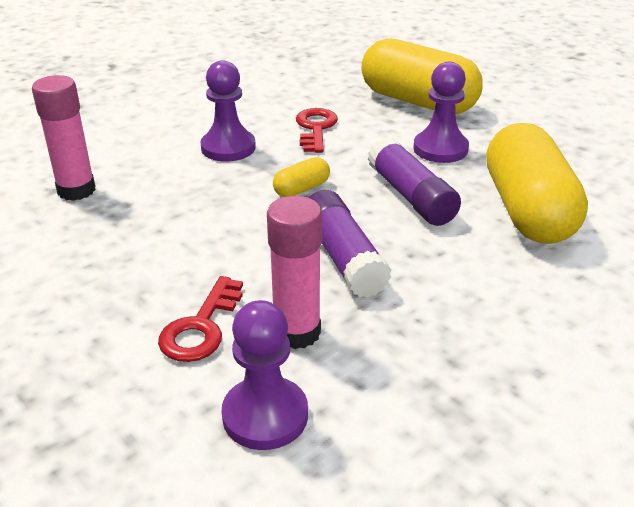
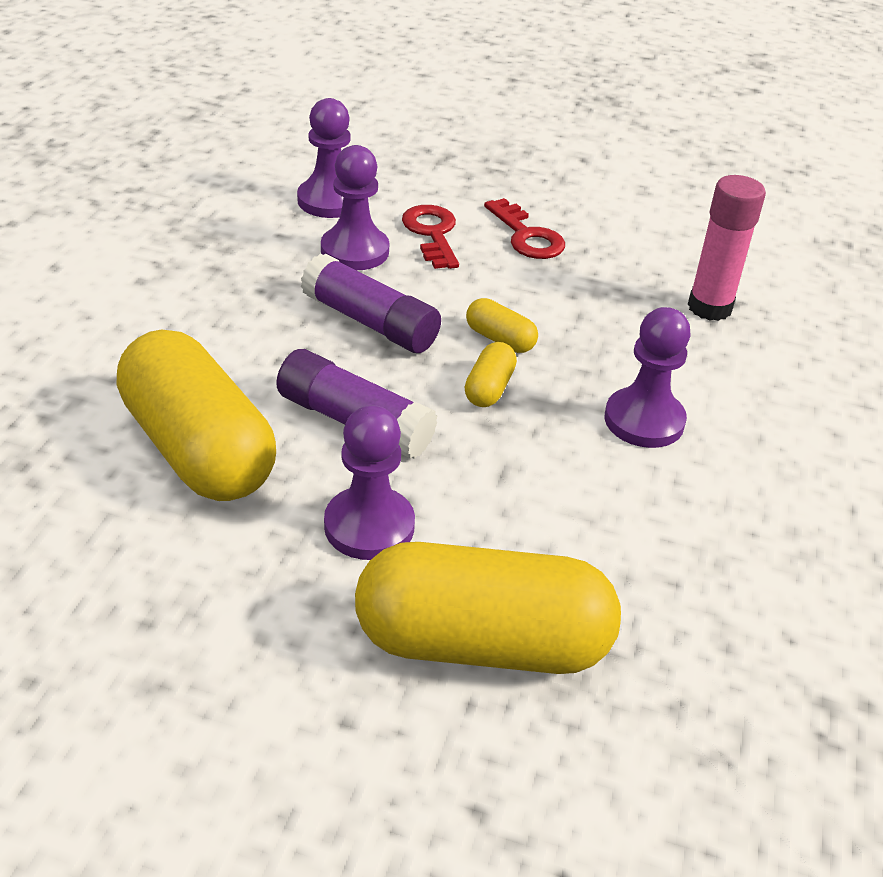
camera: 145 degrees right, 5 degrees up
(257, 215) = (500, 339): none -> yellow capsule
(296, 332) = (355, 251): pink glue stick -> purple pawn
(315, 128) = (578, 502): red key -> red key (527, 236)

